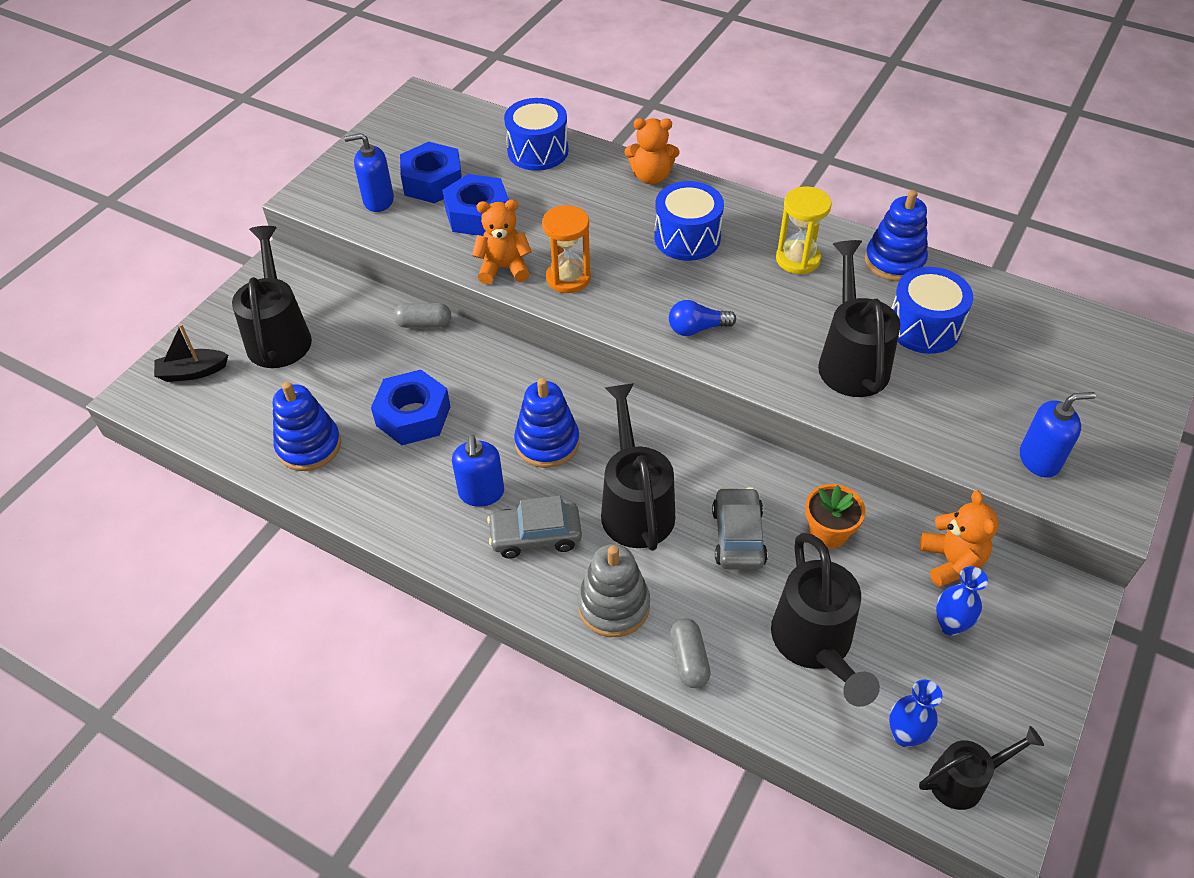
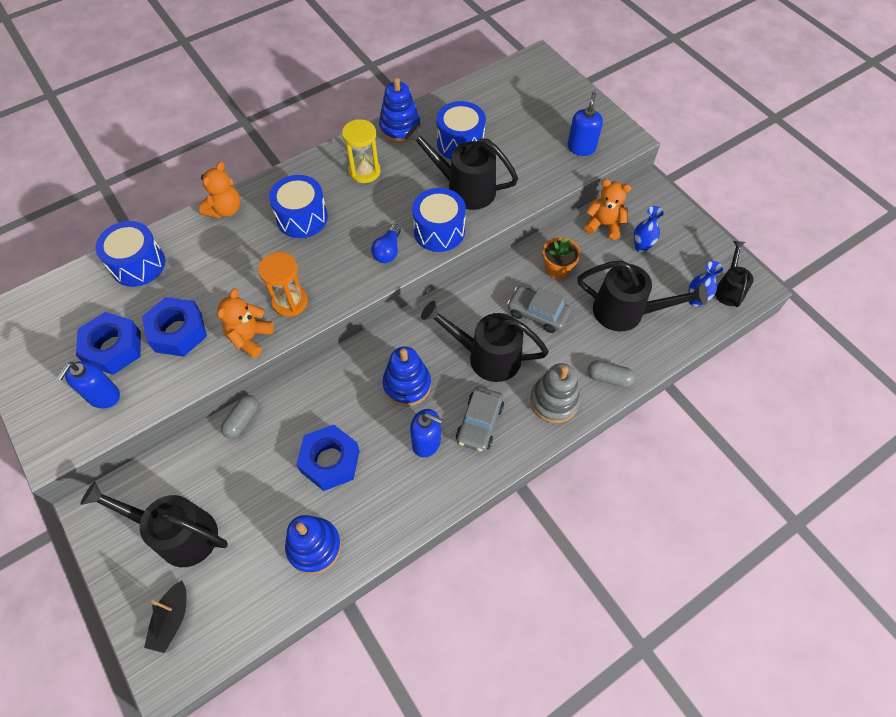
camera: 65 degrees left, 10 degrees up
(763, 363) = (439, 231): none -> blue drum

